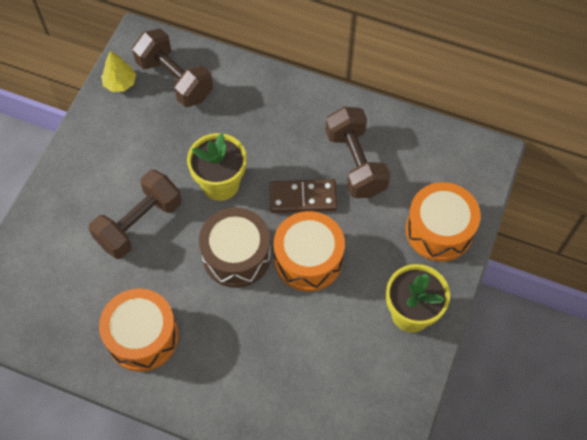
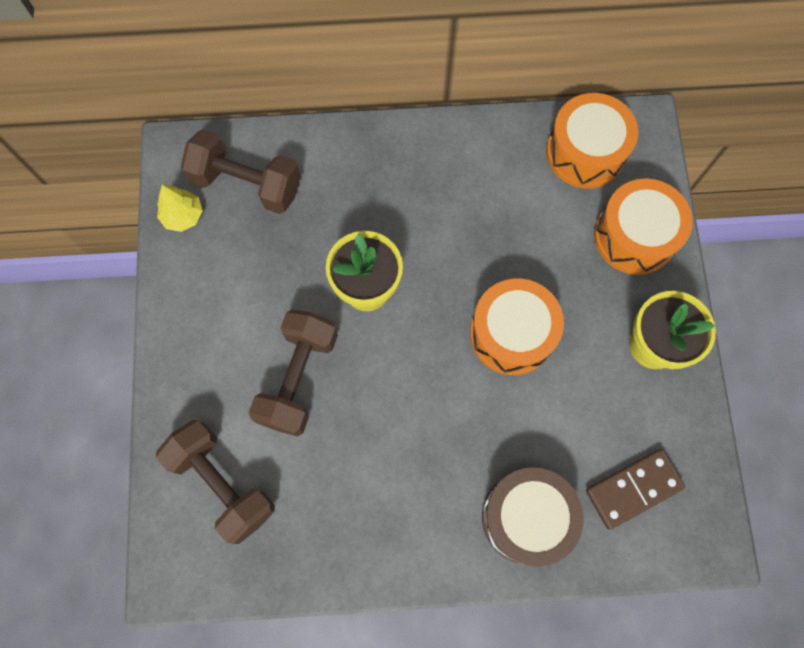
camera: 25 degrees left, 10 degrees up
(142, 336) = (374, 512): orange drum -> orange drum (585, 152)
(236, 255) = (430, 366): brown drum -> brown drum (526, 517)
(303, 197) = (468, 264): brown domino -> brown domino (633, 488)
(355, 163) = (505, 197): brown dumbbell -> brown dumbbell (222, 483)

